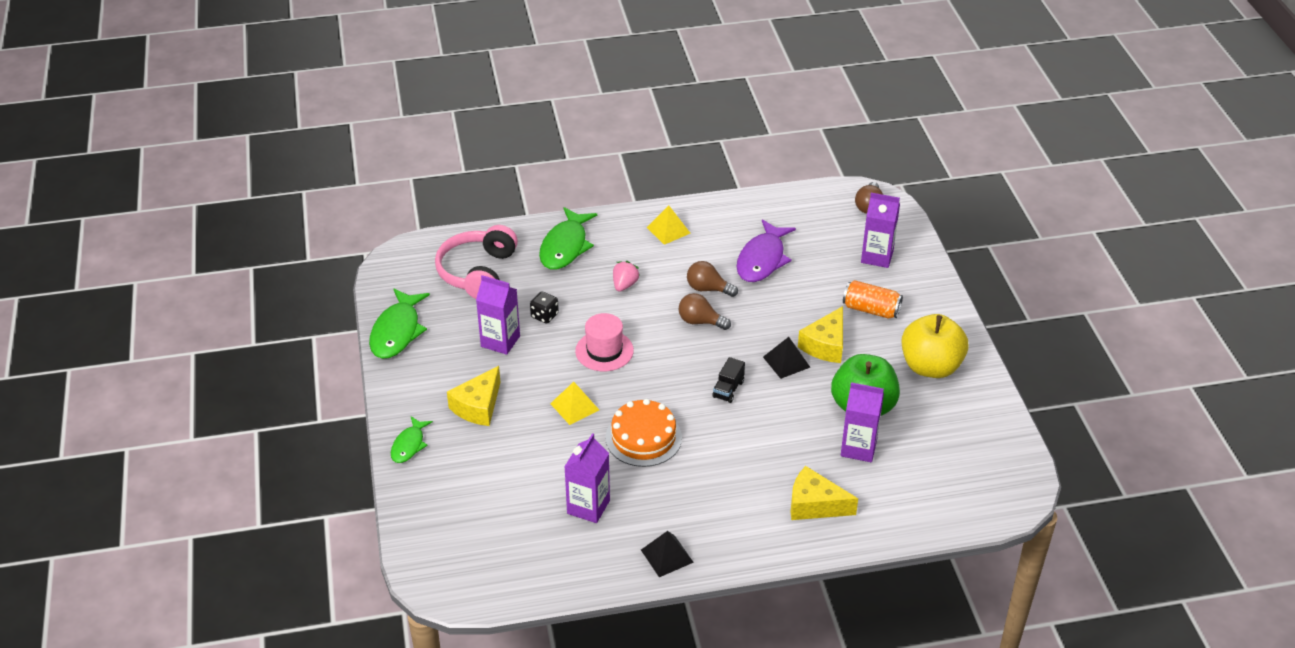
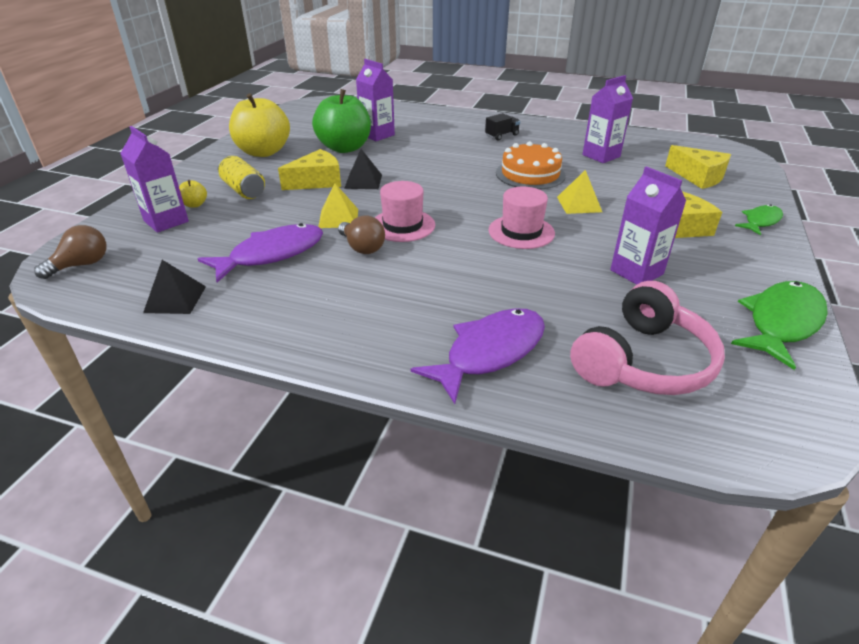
camera: 150 degrees left, 5 degrees down
(544, 316) = (569, 280): black dice -> none
(565, 247) = (490, 352): green fish -> purple fish
(624, 285) = (449, 280): pink strawberry -> none
(667, 556) = (558, 129): black pyramid -> black pyramid (175, 299)
(668, 230) = (331, 323): yellow pyramid -> yellow pyramid (338, 218)
(700, 322) = (402, 225): brown light bulb -> pink hat
(728, 389) = (432, 180): black truck -> black truck (502, 135)
(814, 505) = (439, 124): yellow cheese -> yellow cheese (698, 177)
(871, 310) = (244, 190): orange can -> yellow can
(883, 279) = (195, 205): none -> yellow apple

